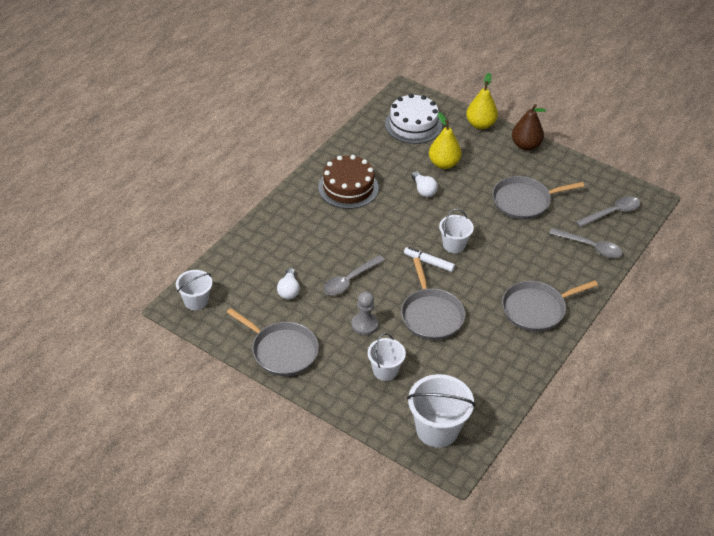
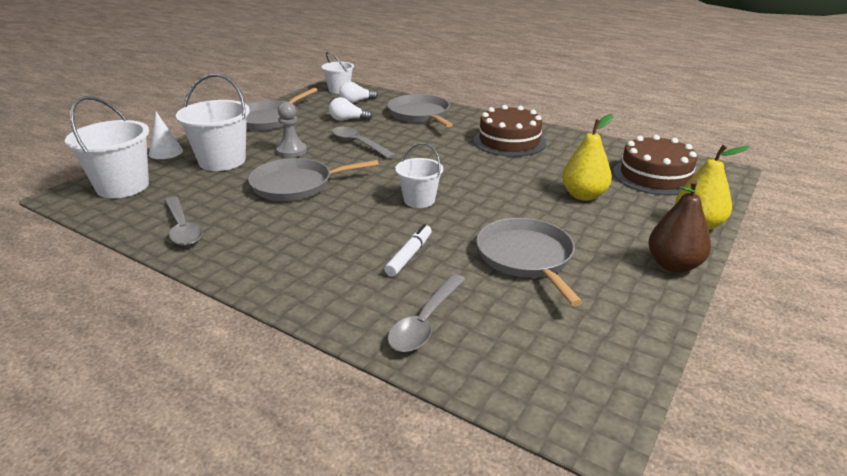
camera: 90 degrees right, 15 degrees down
(364, 417) = (166, 152): none -> white cone
(385, 370) = (222, 161): white bucket -> white bucket, size x1.64
(413, 125) = (655, 176): white cake -> brown cake
(423, 190) = (522, 182): white light bulb -> white light bulb (356, 101)
(429, 262) = (386, 184): white marker -> white marker (409, 255)
(536, 309) = (287, 258): grey pan -> grey pan (420, 115)
(612, 213) = (527, 359): grey spoon -> grey spoon (182, 228)

